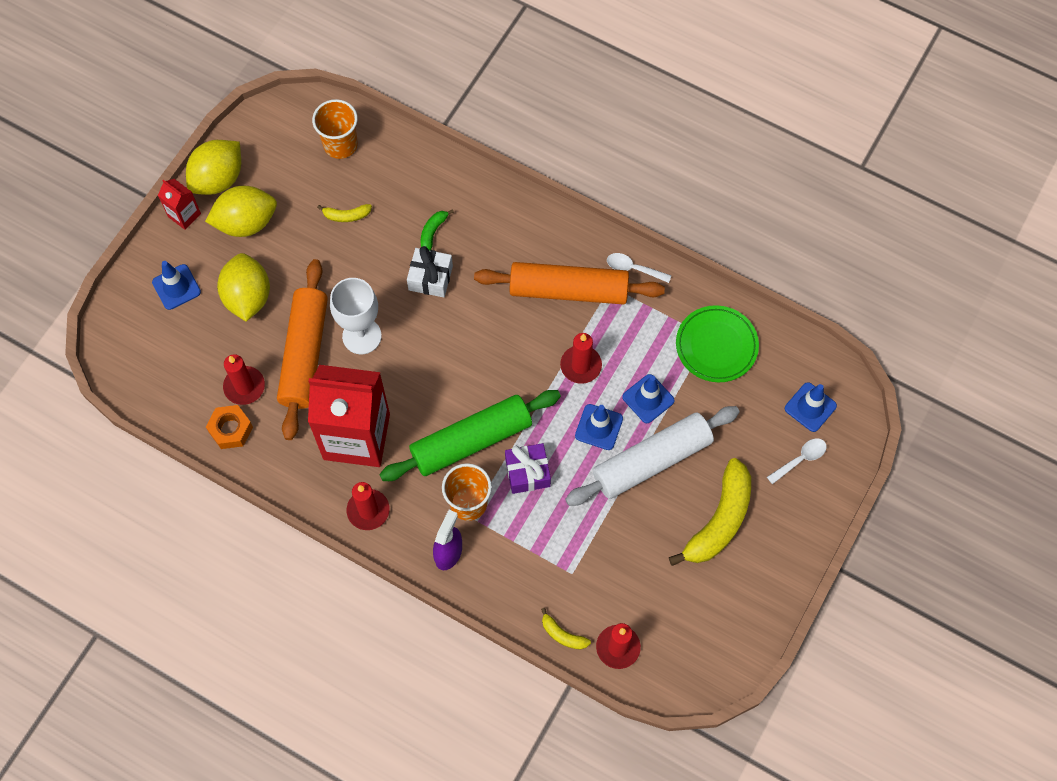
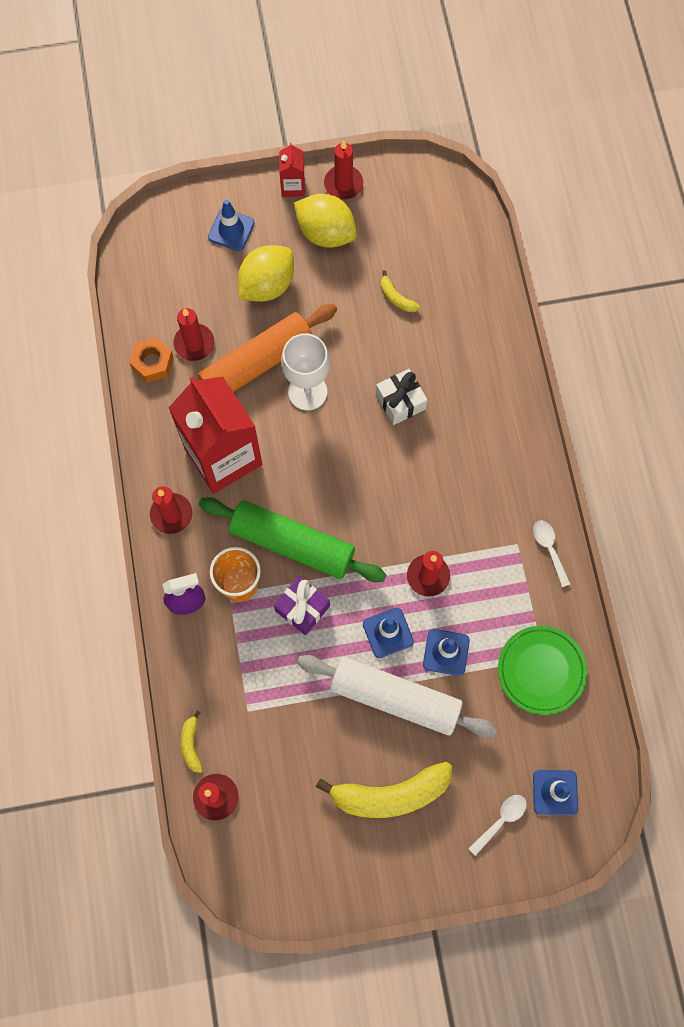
camera: 50 degrees right, 5 degrees up
(218, 179) = (343, 184): yellow lemon -> red candle
(340, 144) = (451, 243): orange cup -> none
(433, 232) = (440, 371): green banana -> none
(568, 290) = (484, 514): orange rolling pin -> none
(800, 459) = (501, 820): white spoon -> white spoon turned 60 degrees counterclockwise

